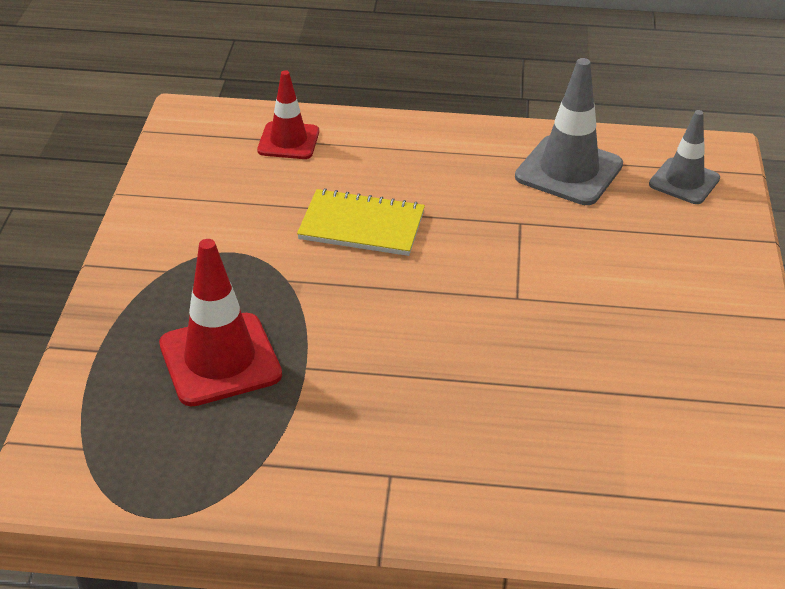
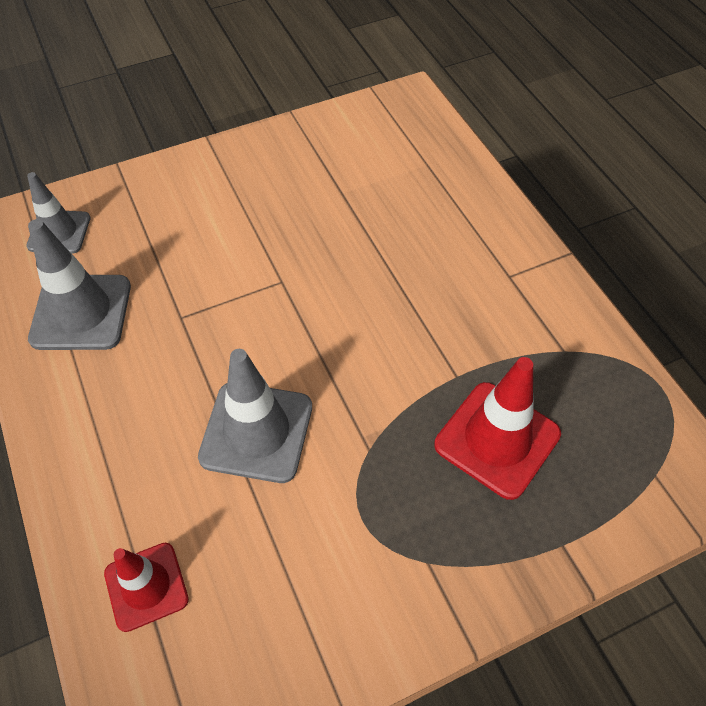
camera: 120 degrees left, 15 degrees up
(361, 225) = (256, 432): yellow notebook -> grey traffic cone

